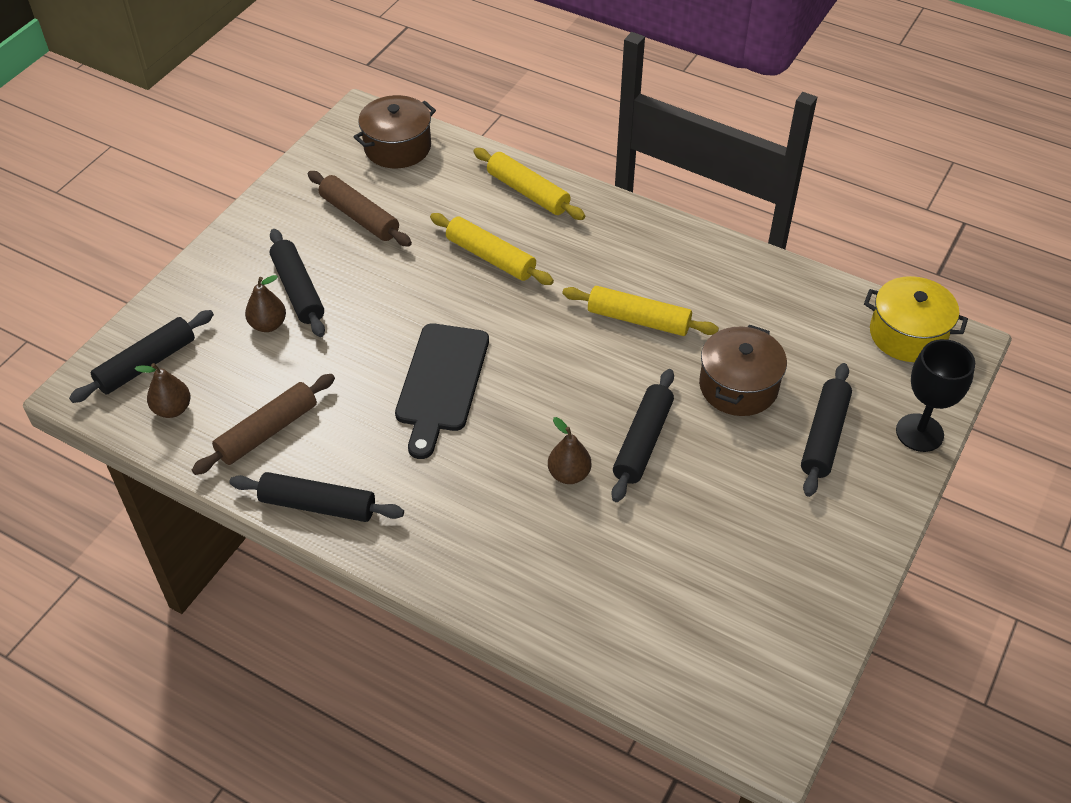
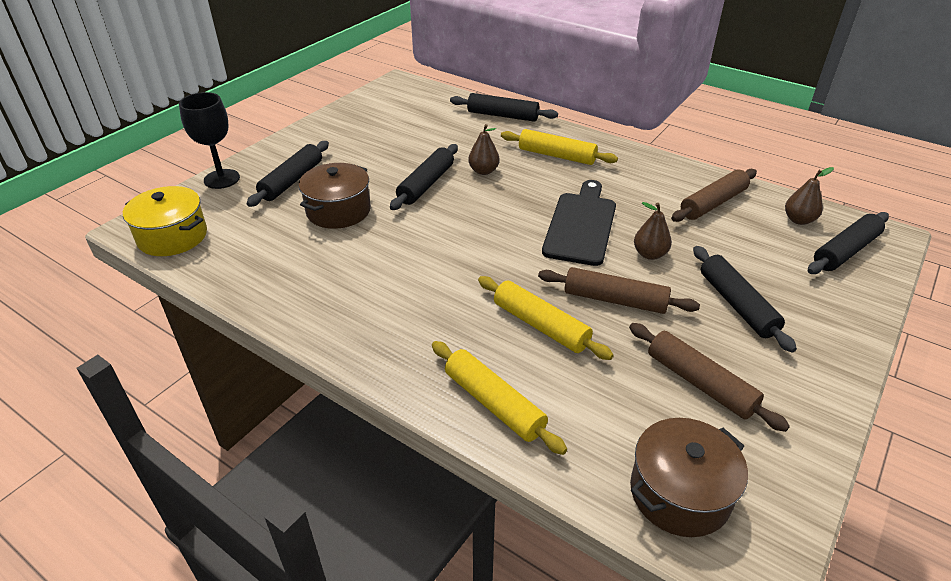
camera: 175 degrees left, 10 degrees down
(268, 325) = (751, 275): brown pear -> brown pear (649, 254)
(318, 505) = (658, 165): black rolling pin -> black rolling pin (502, 115)
(417, 288) = (615, 300): none -> brown rolling pin
(638, 319) = (402, 260): yellow rolling pin -> yellow rolling pin (556, 156)

